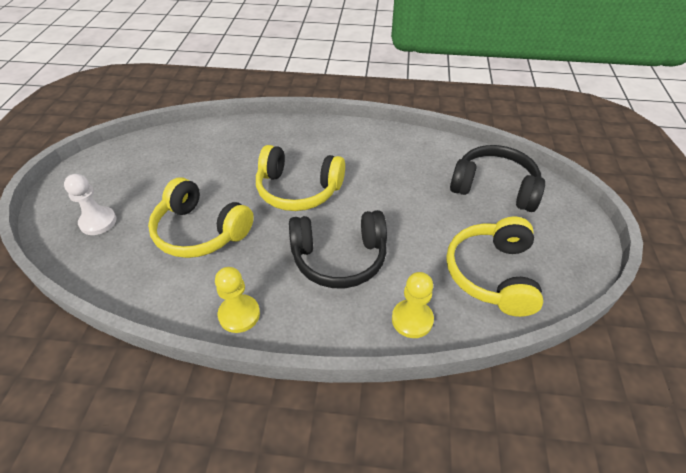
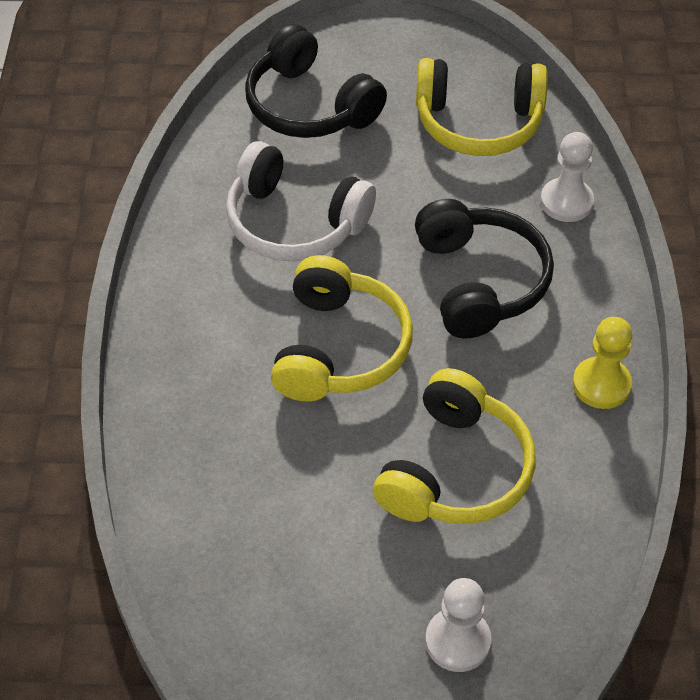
camera: 95 degrees left, 5 degrees up
(394, 177) = (294, 222): none -> white headphones
(412, 319) = (566, 202): yellow pawn -> white pawn
(494, 187) = (309, 106): black headphones -> black headphones turned 60 degrees counterclockwise

